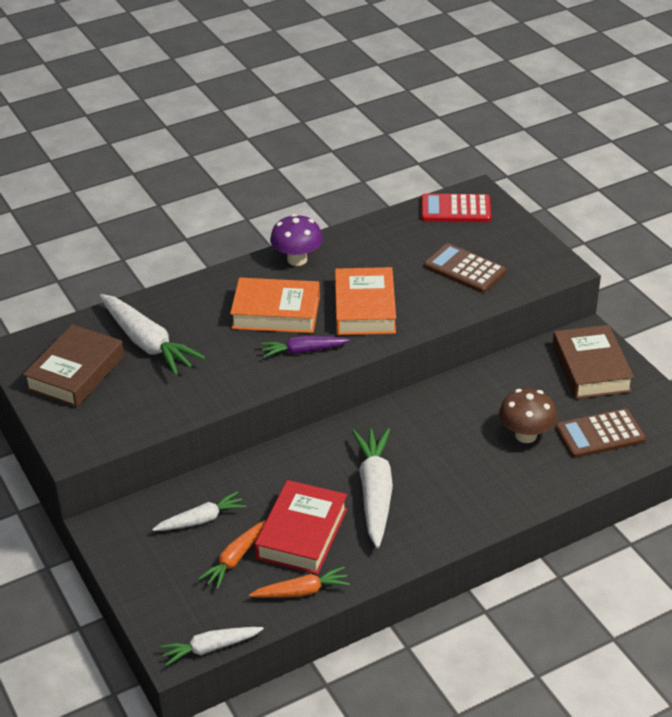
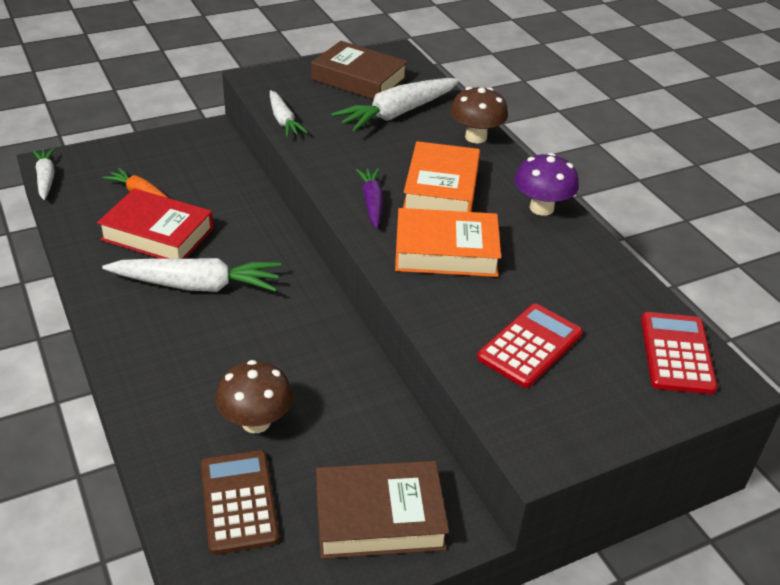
camera: 90 degrees right, 0 degrees up
(188, 294) = (476, 137): none -> brown mushroom
(201, 520) = (198, 178): white carrot -> white carrot (283, 121)
(302, 591) = (84, 230): orange carrot -> none
(464, 269) = (530, 346): brown calculator -> red calculator

